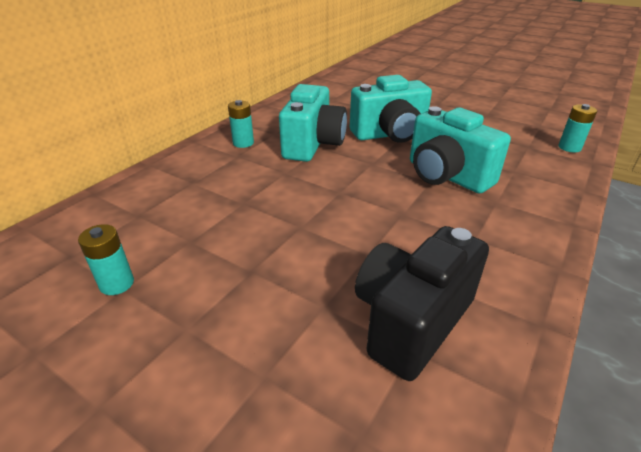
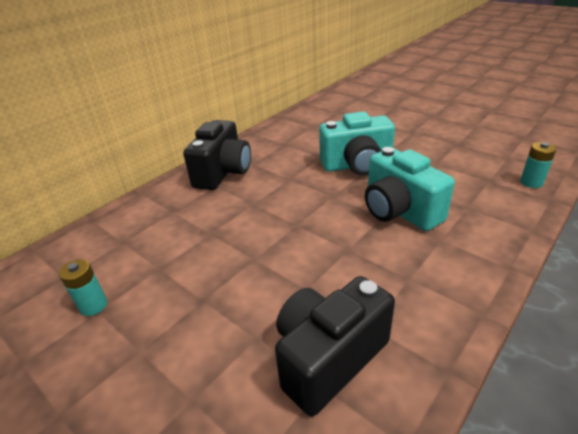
camera: 10 degrees right, 0 degrees up
(243, 143) = (223, 172): turquoise battery -> black camera
(313, 144) = (284, 175): turquoise camera -> none

